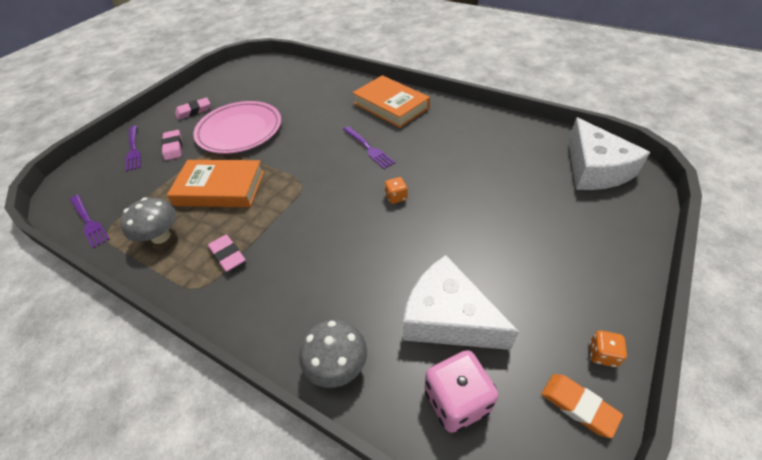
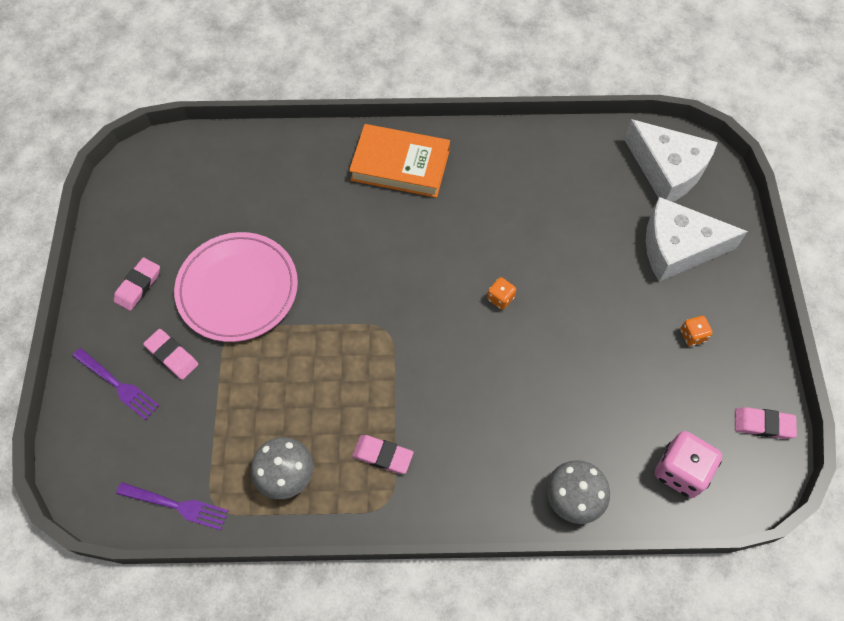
camera: 35 degrees left, 15 degrees up
(220, 188) = (295, 382): orange book -> none
(368, 148) = (423, 245): purple fork -> none
(447, 318) = (632, 405): white cheese -> white cheese (678, 248)
(578, 406) = (763, 424): orange eraser -> pink eraser
(602, 354) = (760, 372): orange dice -> orange dice (692, 335)

